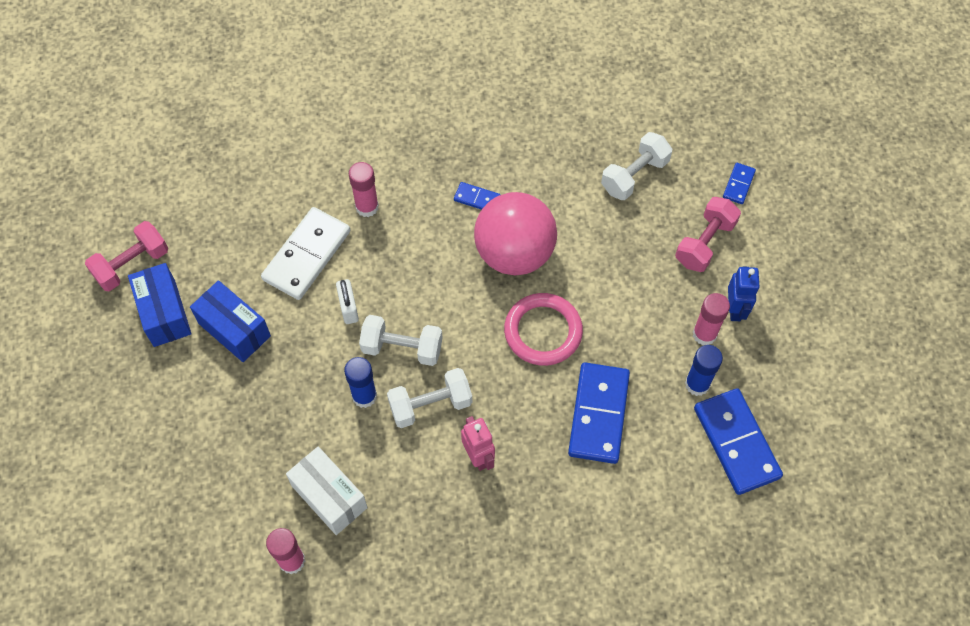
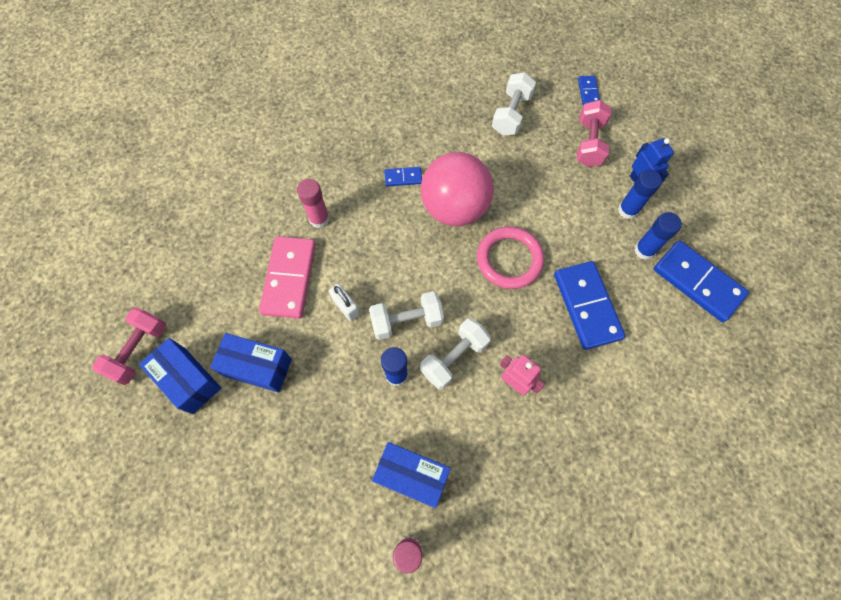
camera: 25 degrees left, 5 degrees up
(307, 255) = (289, 278): white domino -> pink domino
(329, 497) = (412, 476): white box -> blue box
(704, 334) = (628, 210): pink glue stick -> blue glue stick

